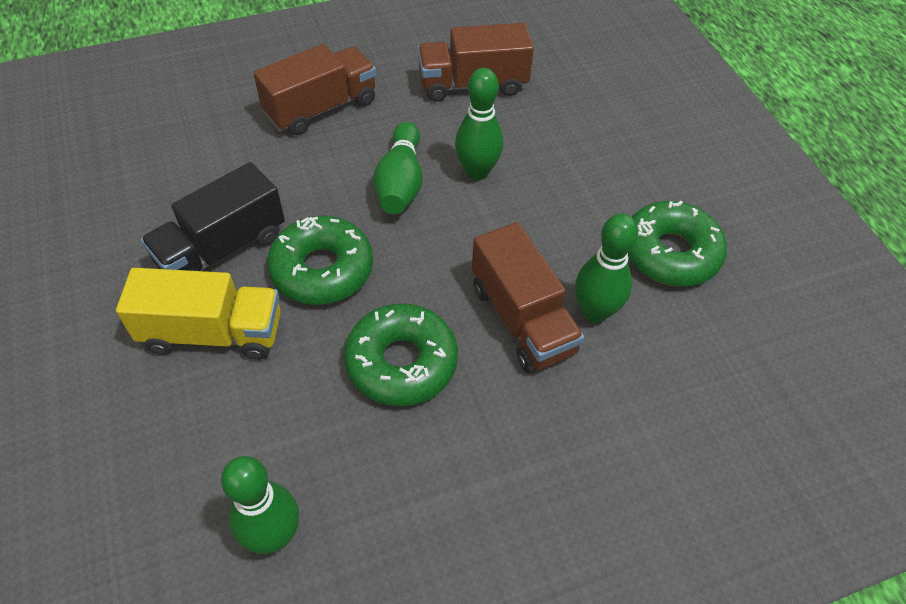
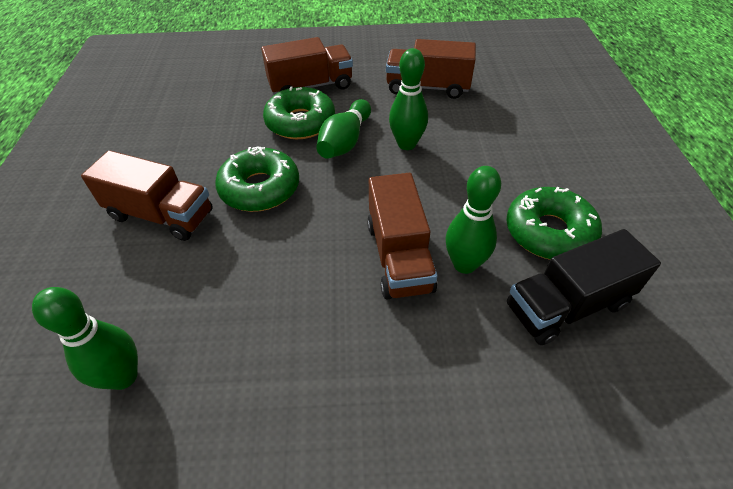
camera: 20 degrees right, 5 degrees down
(213, 333) = (161, 215): yellow truck -> brown truck
(222, 249) = (197, 161): black truck -> black truck (567, 305)
(401, 362) = (287, 267): green donut -> green donut (300, 122)

